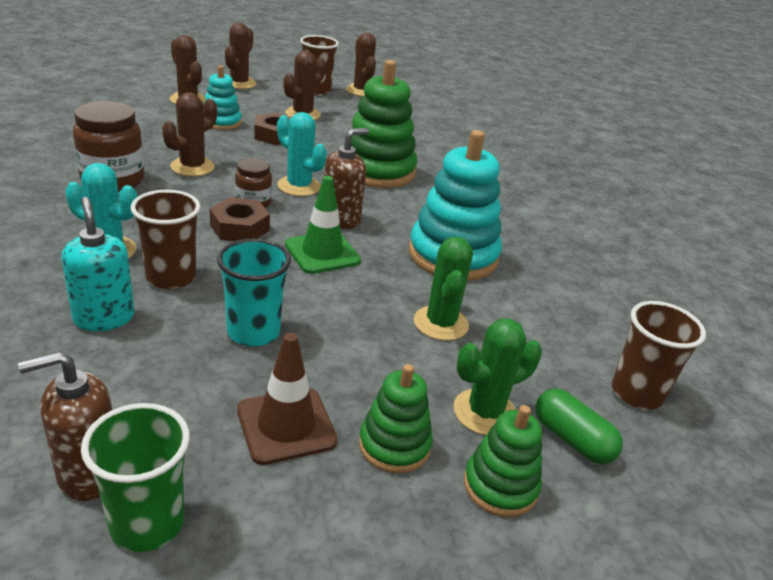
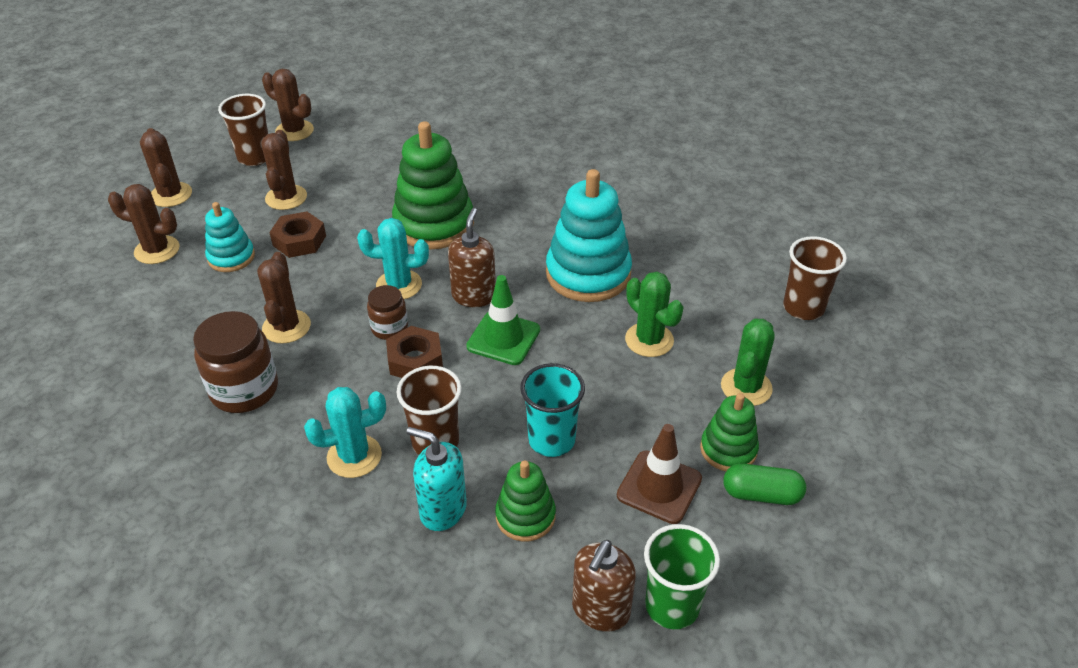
camera: 35 degrees left, 10 degrees up
(500, 486) = (804, 429): green stacking toy -> green stacking toy (525, 516)
(572, 439) = (805, 368): green capsule -> green capsule (761, 494)

